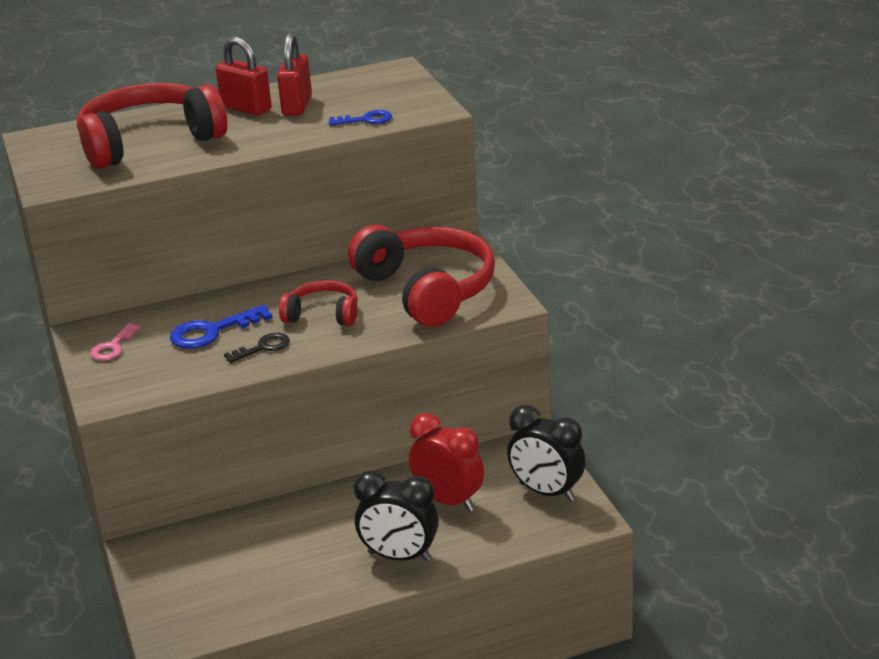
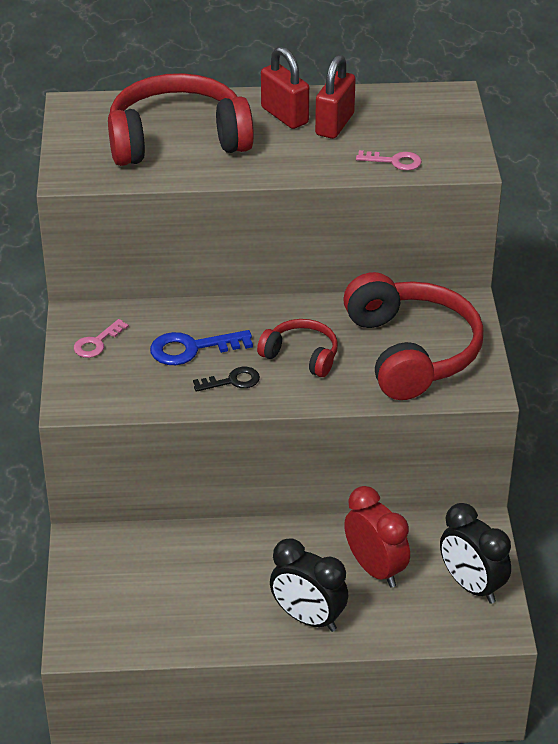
camera: 15 degrees right, 10 degrees up
(366, 120) = (394, 161): blue key -> pink key

